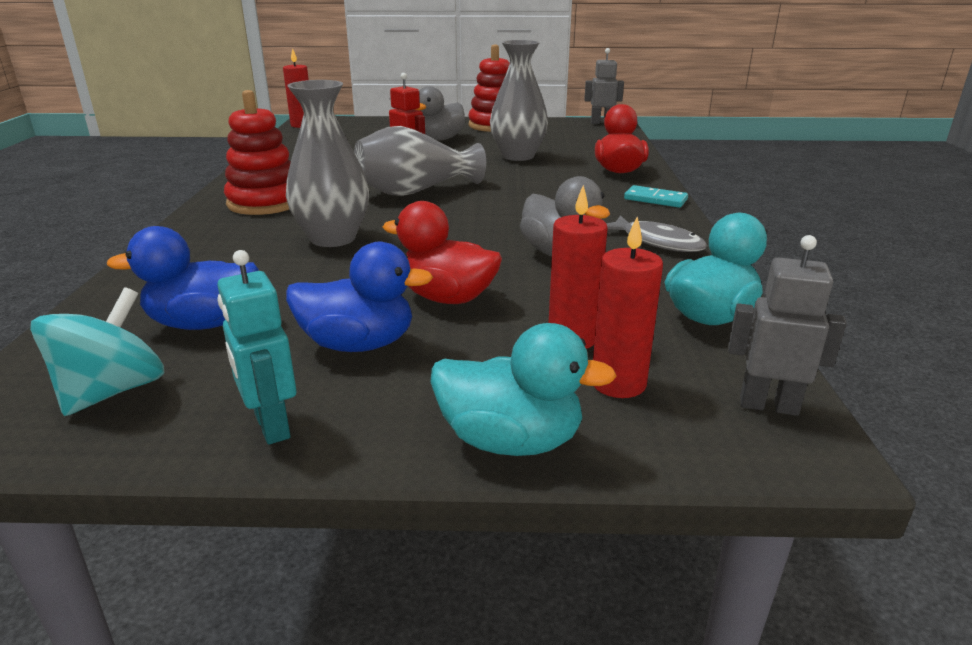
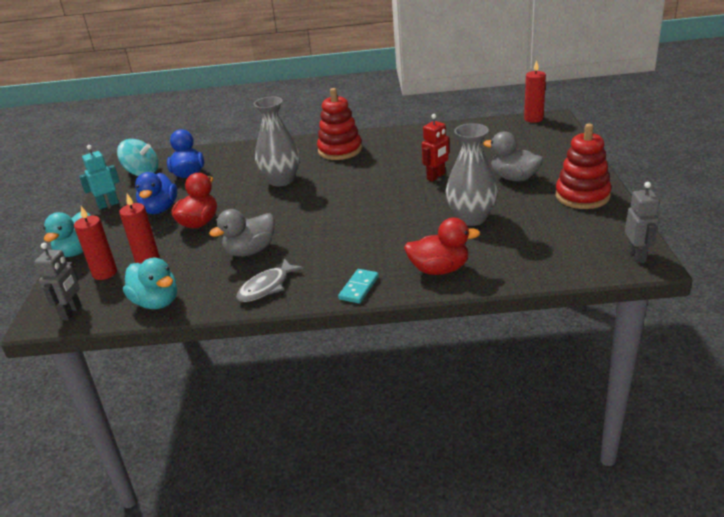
camera: 90 degrees right, 5 degrees up
(415, 191) = (367, 190): grey vase -> none

